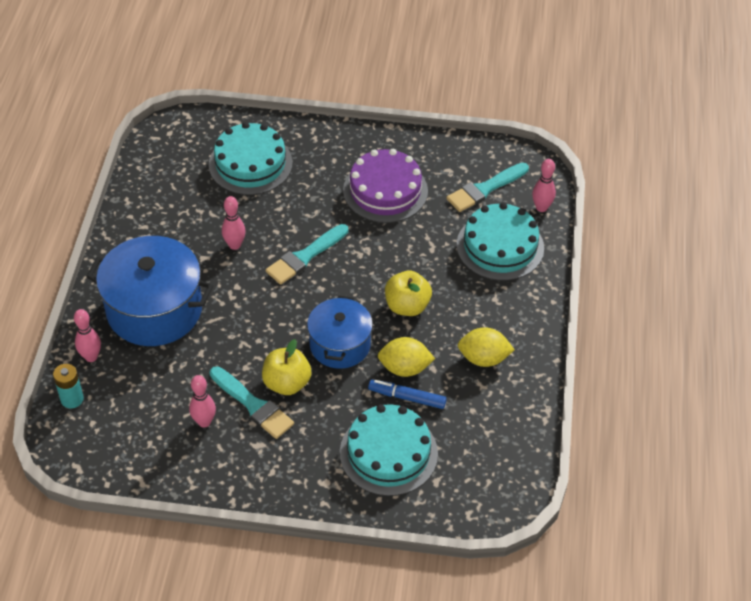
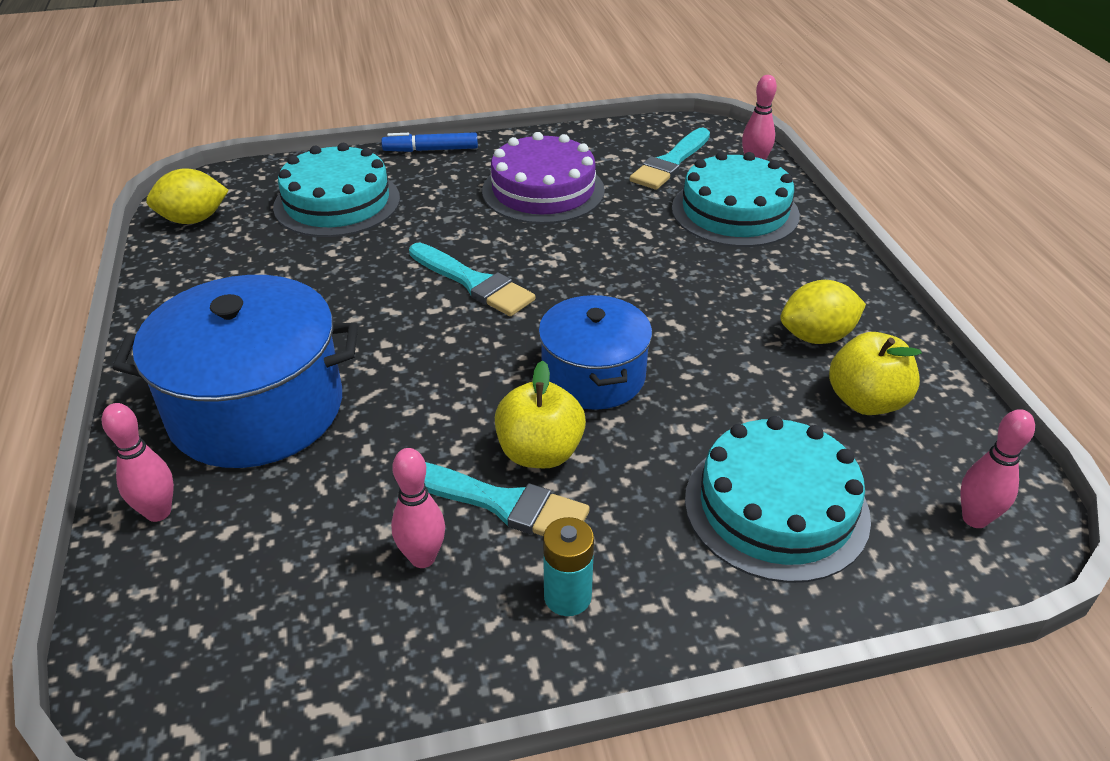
camera: 20 degrees left, 10 degrees down
(72, 399) = (138, 597): turquoise battery -> turquoise battery (567, 596)
(235, 245) = (357, 294): pink bowling pin -> pink bowling pin (974, 519)
(305, 256) = (473, 283): turquoise brush -> turquoise brush turned 75 degrees counterclockwise
(404, 368) = (713, 379): yellow lemon -> yellow lemon (193, 219)
(407, 306) = (660, 303): yellow apple -> yellow apple (866, 401)
(407, 398) = (746, 417): blue marker -> blue marker (431, 150)

